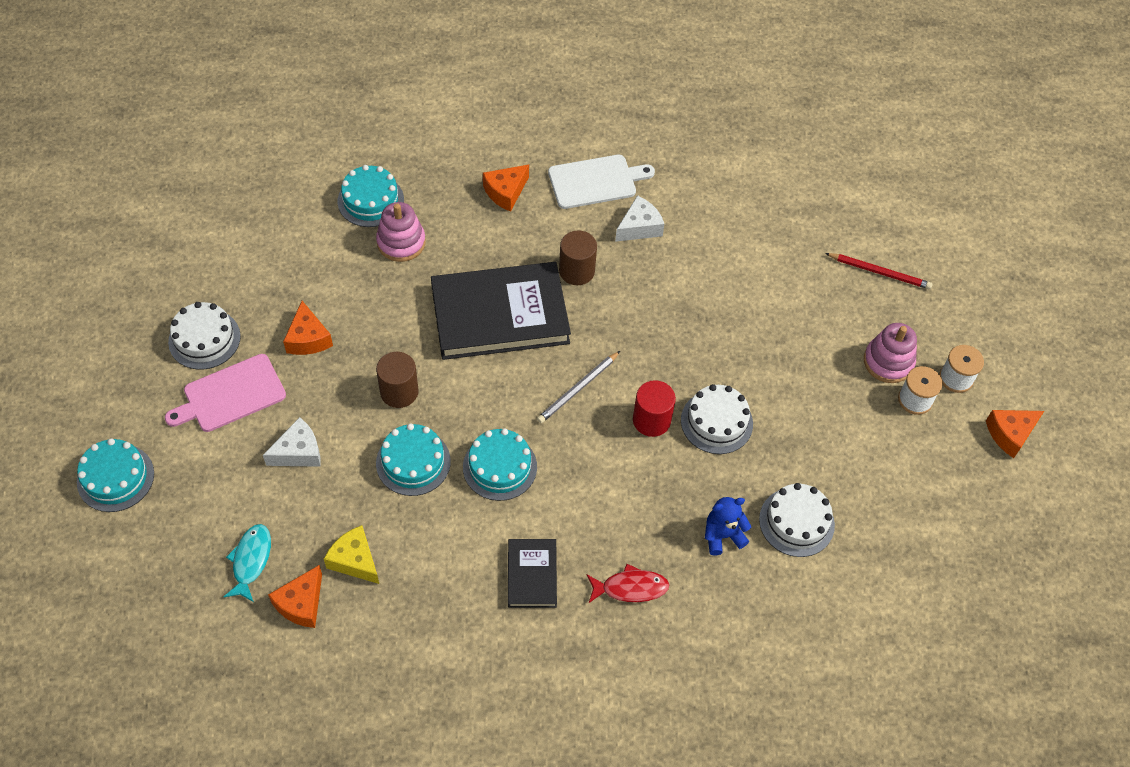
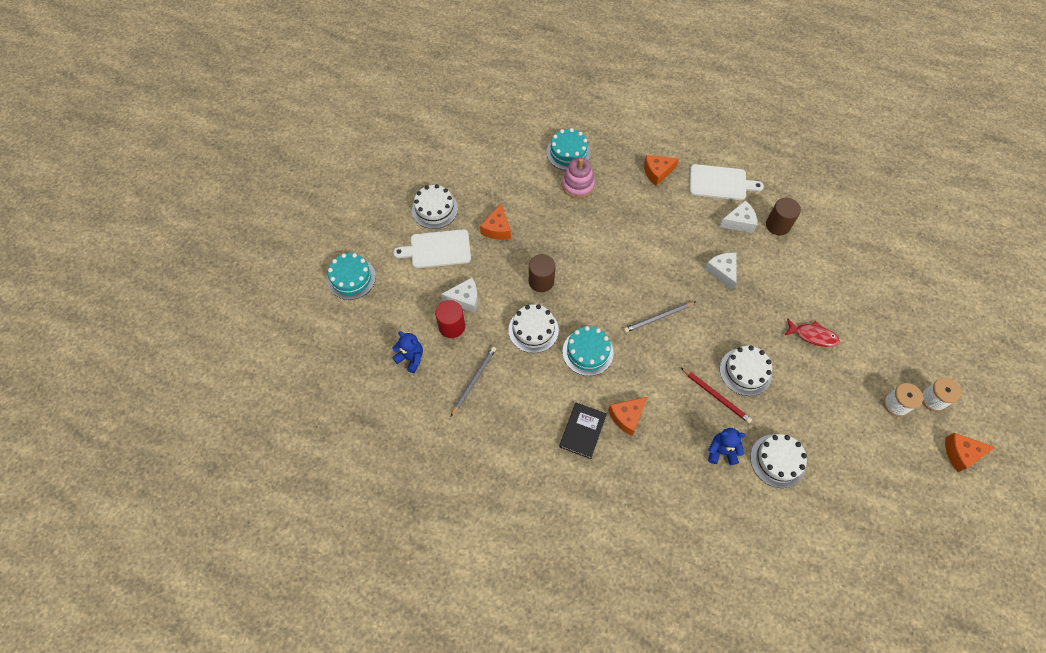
camera: 25 degrees right, 5 degrees up
(230, 395) = (437, 249): pink cutting board -> white cutting board
(251, 561) = (411, 358): turquoise fish -> blue teddy bear
(301, 603) = (431, 396): orange cheese -> orange cheese (627, 417)
(355, 560) = (473, 381): yellow cheese -> grey pencil
(413, 462) = (533, 330): turquoise cake -> white cake
(500, 315) = (624, 252): black book -> none
(576, 271) = (685, 238): brown cylinder -> brown cylinder (778, 225)
(630, 588) = (645, 464): red fish -> red fish (813, 336)
(640, 300) = (722, 272): none -> white cheese
(651, 420) = (700, 355): red cylinder -> red cylinder (452, 326)
(879, 272) = (901, 305): red pencil -> red pencil (716, 396)
(888, 362) = (885, 371): pink stacking toy -> none

